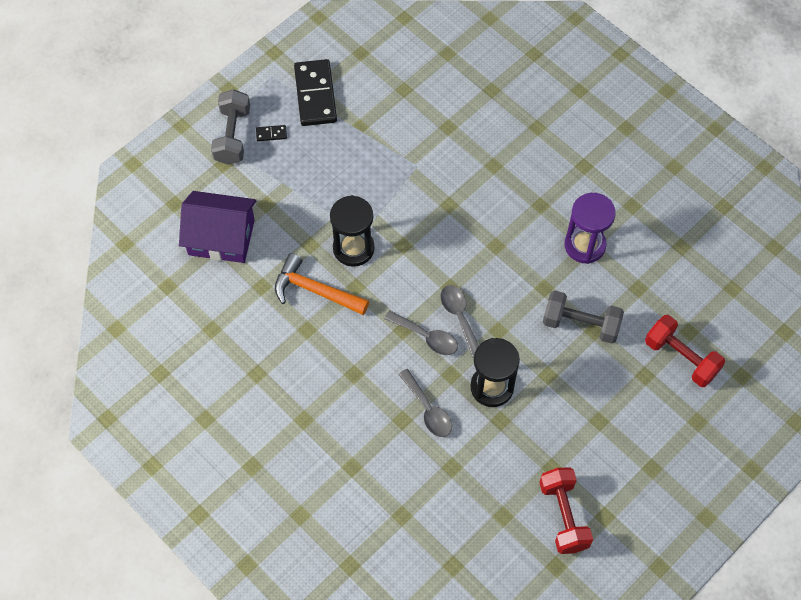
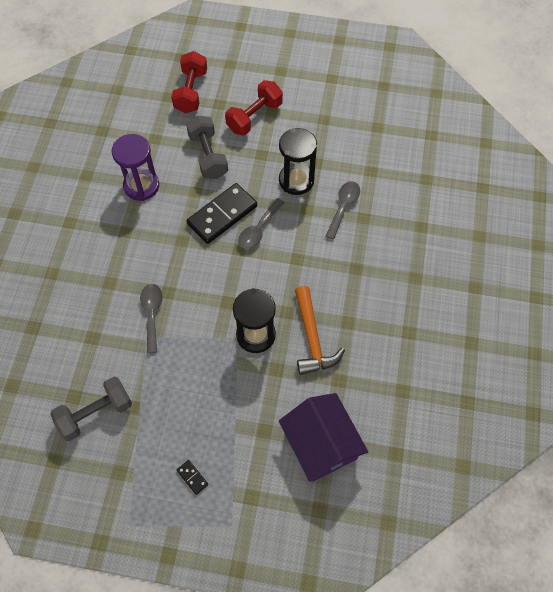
camera: 125 degrees left, 0 degrees up
(232, 136) = (217, 511): grey dumbbell -> grey dumbbell (95, 413)
(315, 95) = (125, 468): black domino -> black domino (222, 215)
(426, 337) = (290, 240): grey spoon -> grey spoon (152, 314)
(563, 516) = (350, 97): red dumbbell -> red dumbbell (254, 117)

